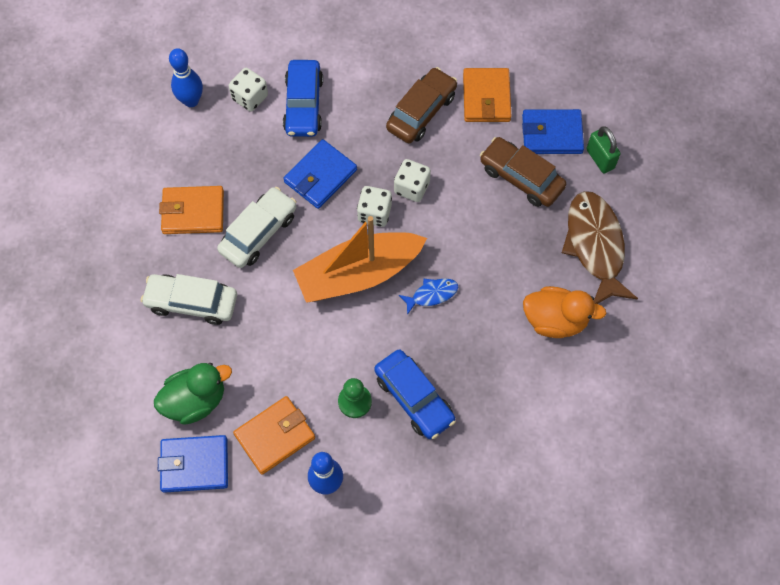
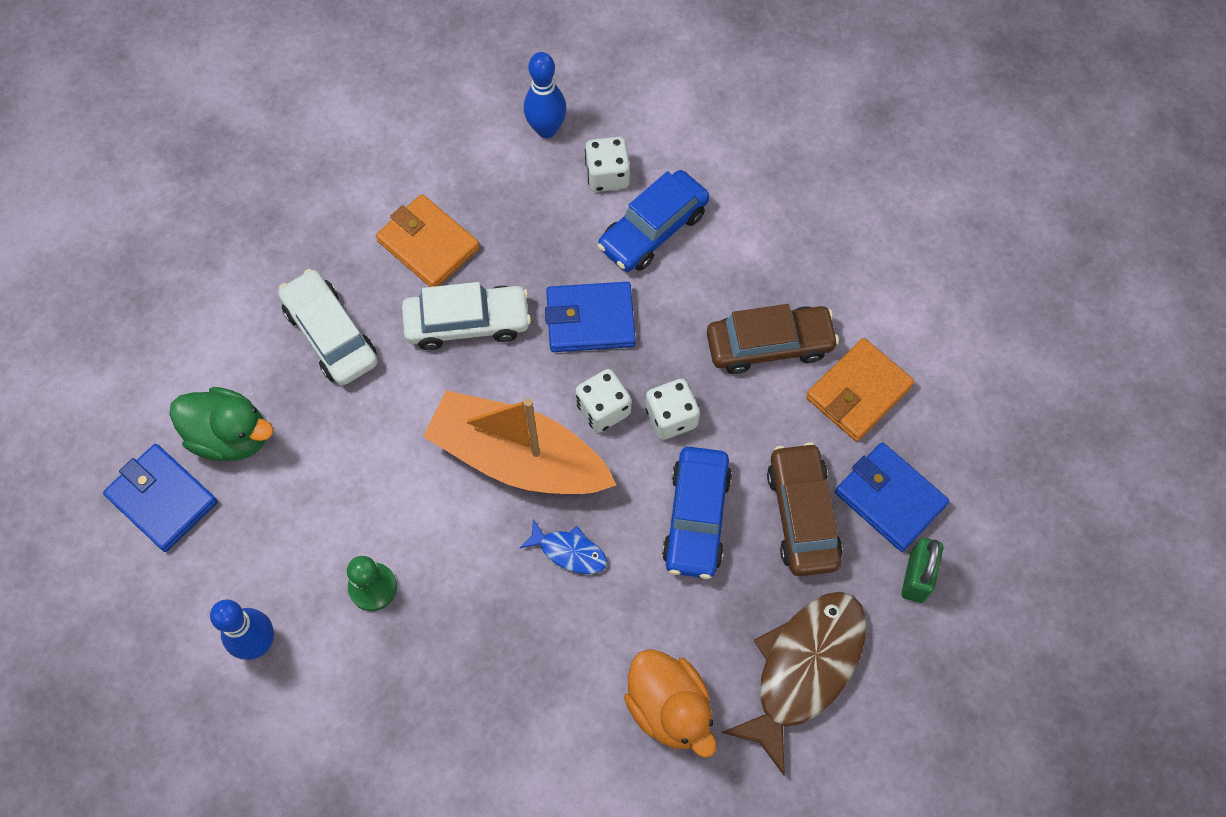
camera: 45 degrees right, 0 degrees up
(275, 436) = (262, 545): orange wallet -> none
(414, 398) = (433, 643): blue car -> blue car (696, 518)

